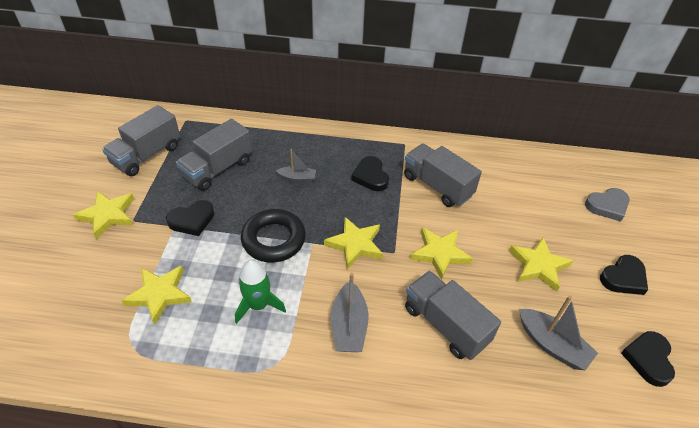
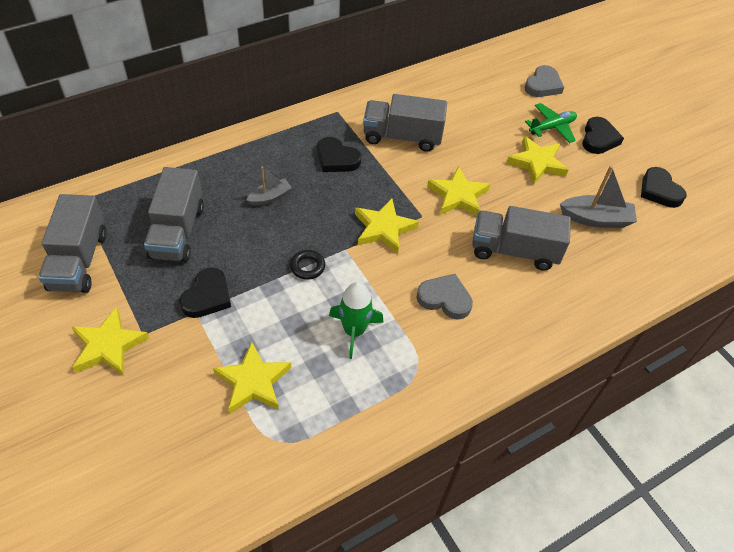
camera: 40 degrees left, 5 degrees up
(273, 239) = (307, 267): black ring -> black ring, size x0.48
(349, 326) = (445, 299): grey boat -> grey heart
(582, 244) = (552, 127): none -> green plane

